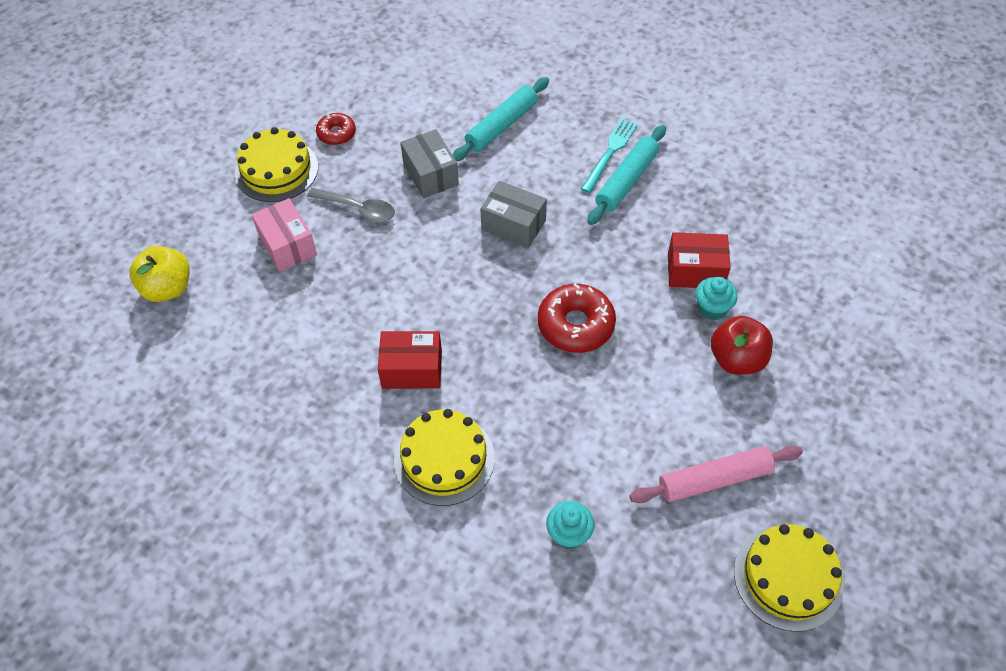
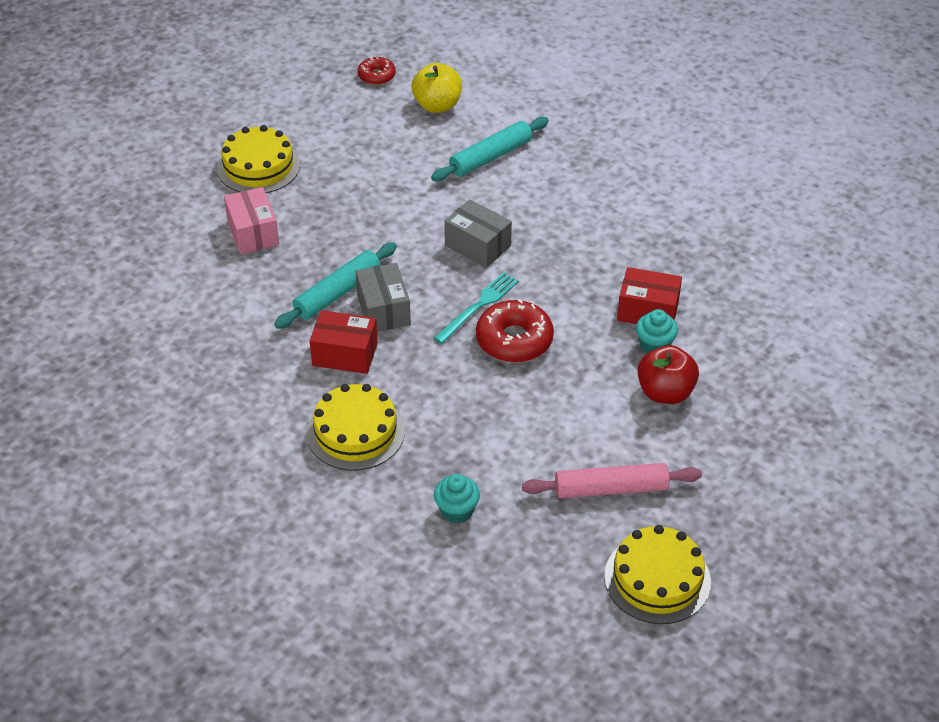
camera: 10 degrees right, 10 degrees down
(167, 288) = (131, 253): yellow apple -> yellow apple (437, 105)
(336, 133) = (325, 142): red donut -> red donut (376, 76)
(358, 209) = (329, 211): grey spoon -> none
(430, 174) = (408, 190): grey box -> grey box (383, 310)
(610, 153) = (593, 195): turquoise fork -> turquoise fork (478, 306)
(626, 181) = (602, 222): turquoise rolling pin -> turquoise rolling pin (337, 293)

